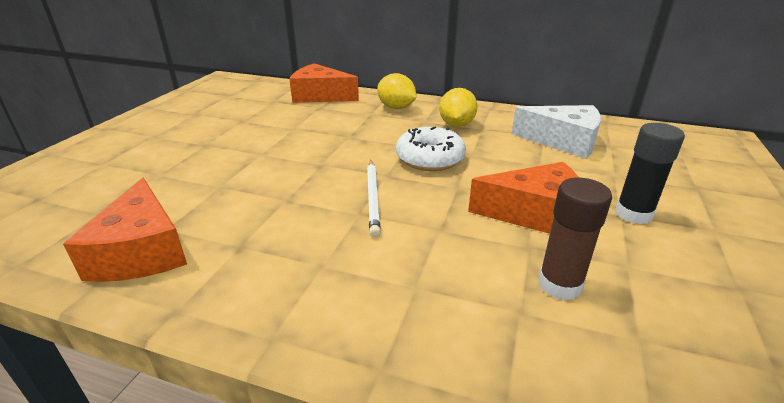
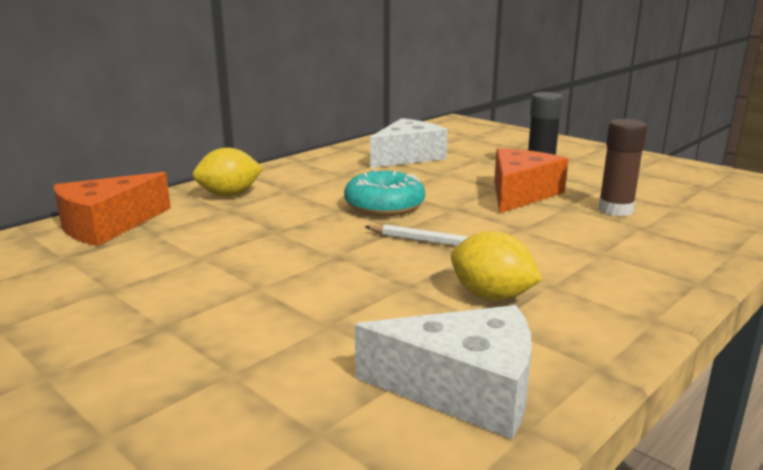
camera: 65 degrees left, 10 degrees down
(141, 251) = (464, 389): orange cheese -> white cheese
(430, 159) = (384, 206): white donut -> turquoise donut
(456, 125) = (320, 180): yellow lemon -> yellow lemon (491, 296)

